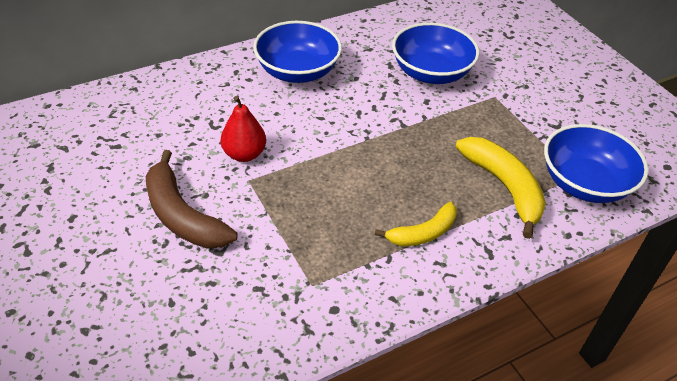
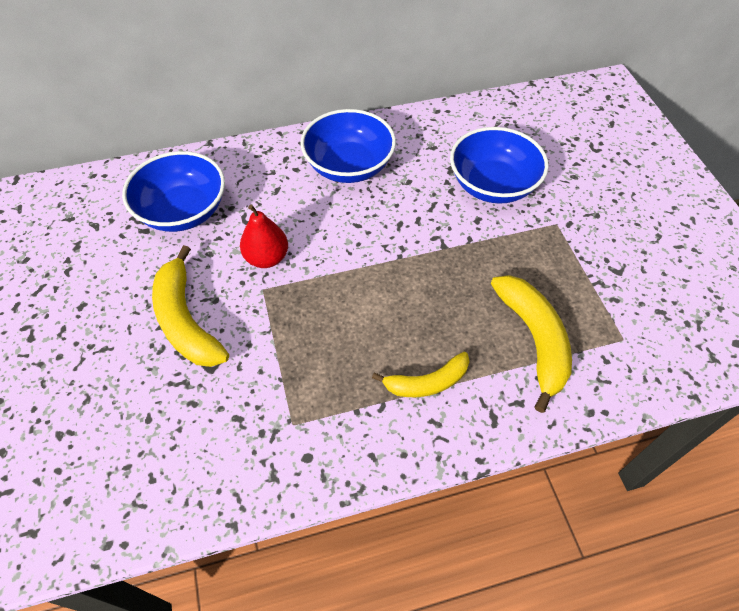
camera: 15 degrees right, 10 degrees up
(182, 215) = (186, 320): brown banana -> yellow banana
(584, 183) = (629, 350): blue bowl -> blue bowl (183, 211)

